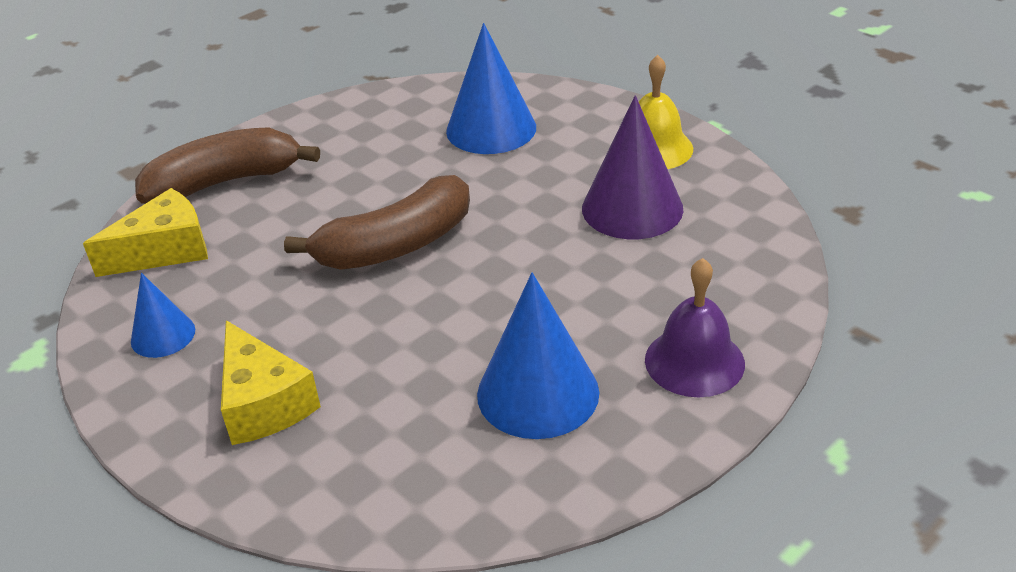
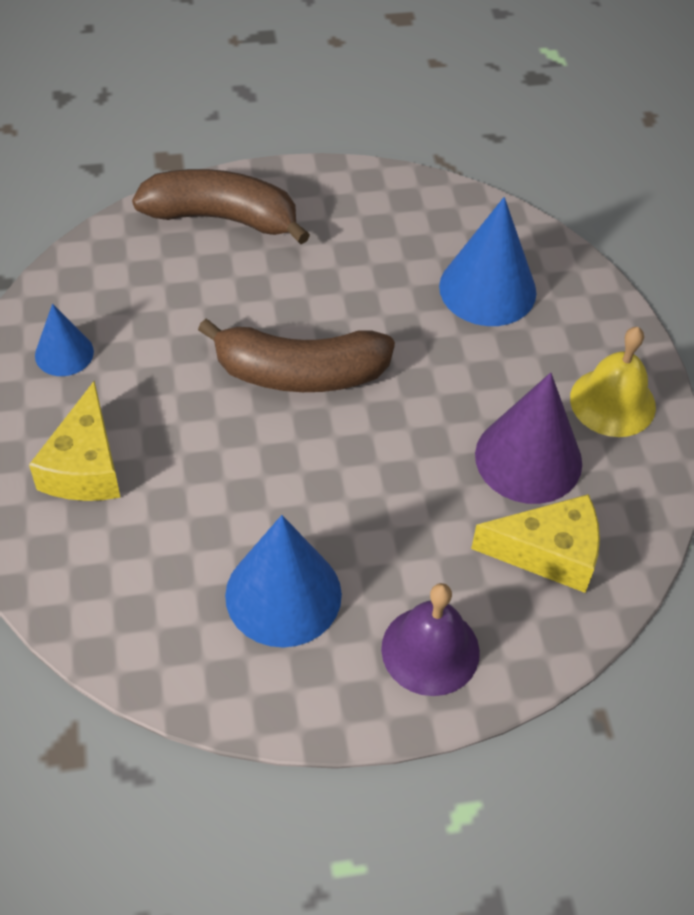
camera: 30 degrees right, 15 degrees up
(165, 250) = (125, 265): yellow cheese -> yellow cheese (548, 553)

